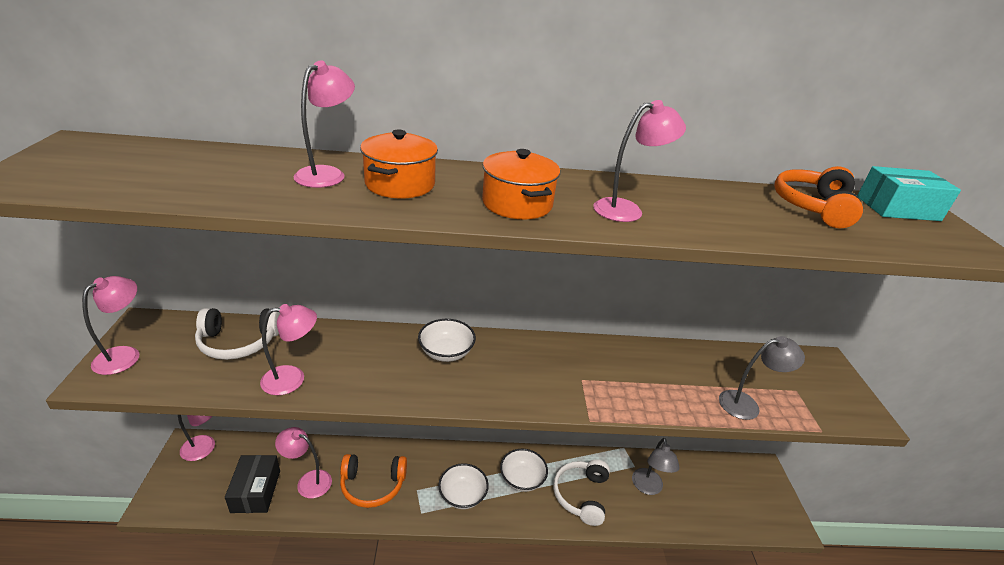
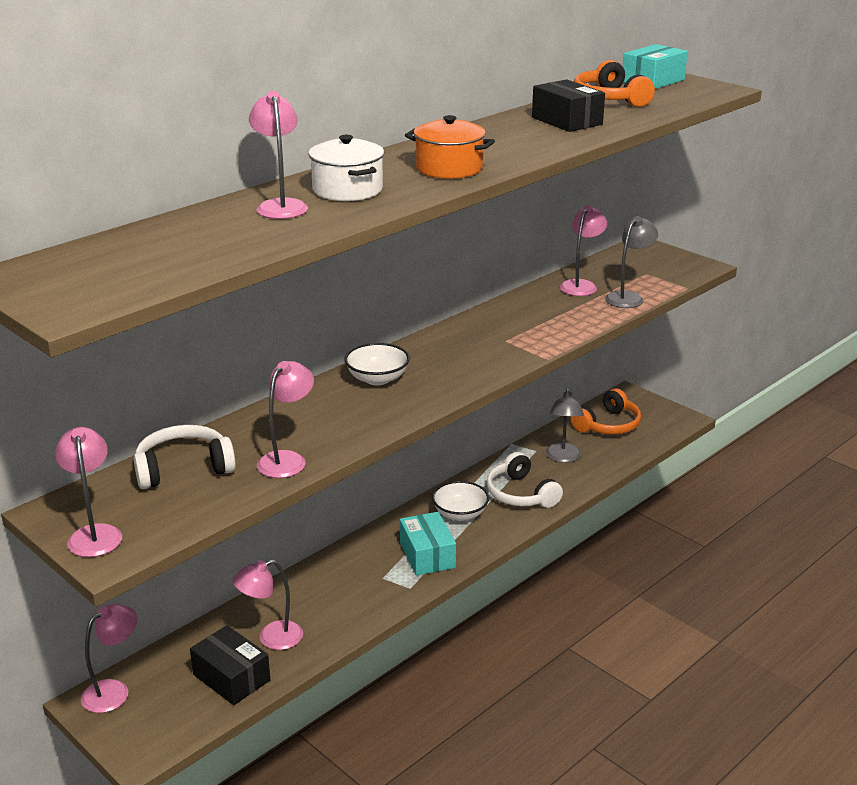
camera: 40 degrees left, 5 degrees down
(239, 342) = (183, 469): white headphones -> white headphones turned 150 degrees counterclockwise
(372, 485) = (337, 600): orange headphones -> orange headphones (608, 425)
(400, 184) = (347, 190): orange pot -> white pot
(462, 495) = (427, 555): white bowl -> turquoise box
(627, 210) = (517, 144): pink lamp -> pink lamp (581, 285)
(648, 487) = (563, 458): grey lamp -> grey lamp turned 45 degrees clockwise
(723, 209) = (567, 121): none -> black box

